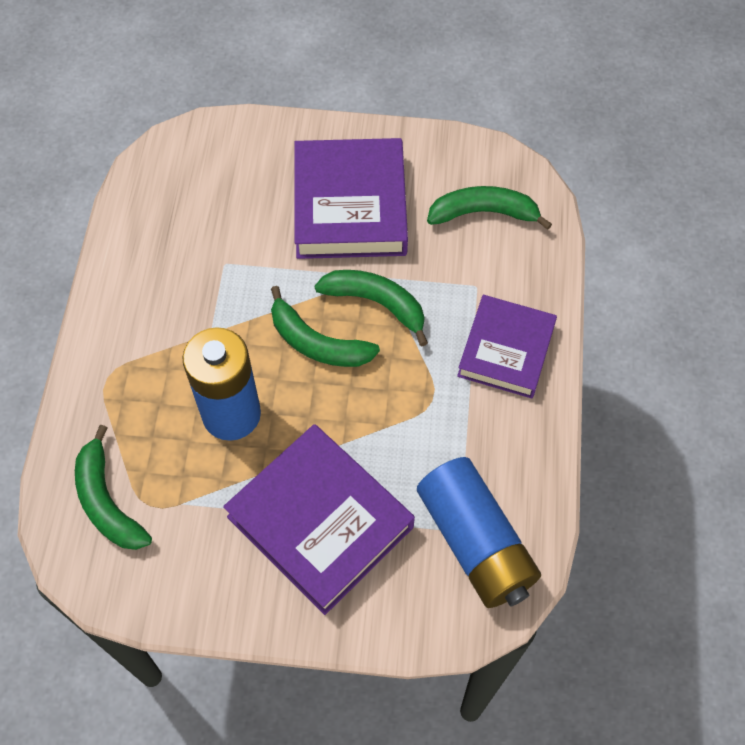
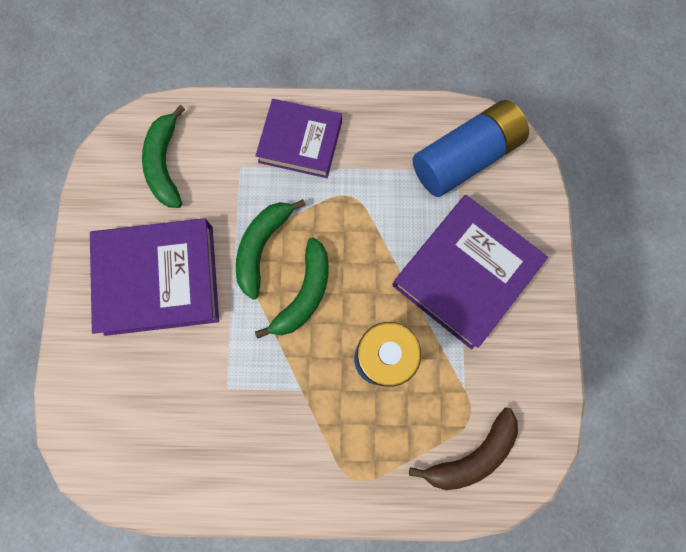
camera: 95 degrees left, 15 degrees up
(107, 501) = (472, 454): green banana -> brown banana

